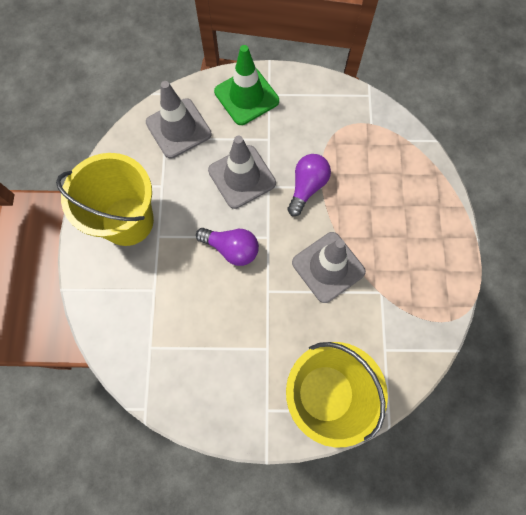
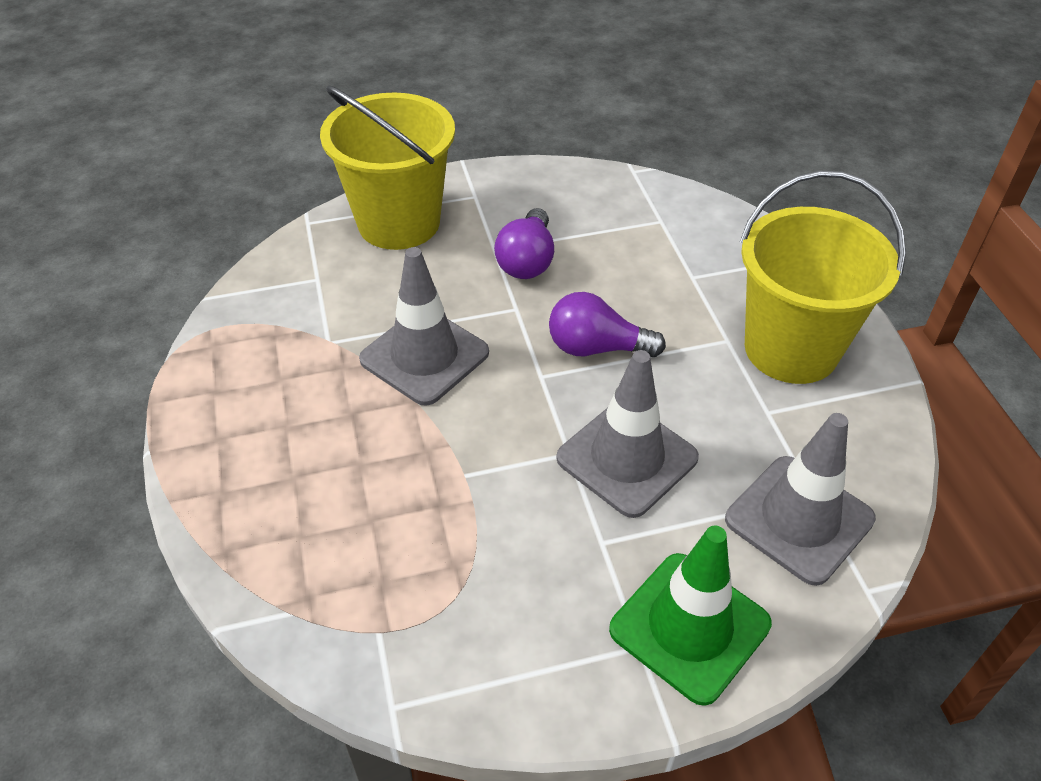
camera: 165 degrees right, 25 degrees down
(307, 187) = (493, 468): purple light bulb -> purple light bulb (527, 261)

